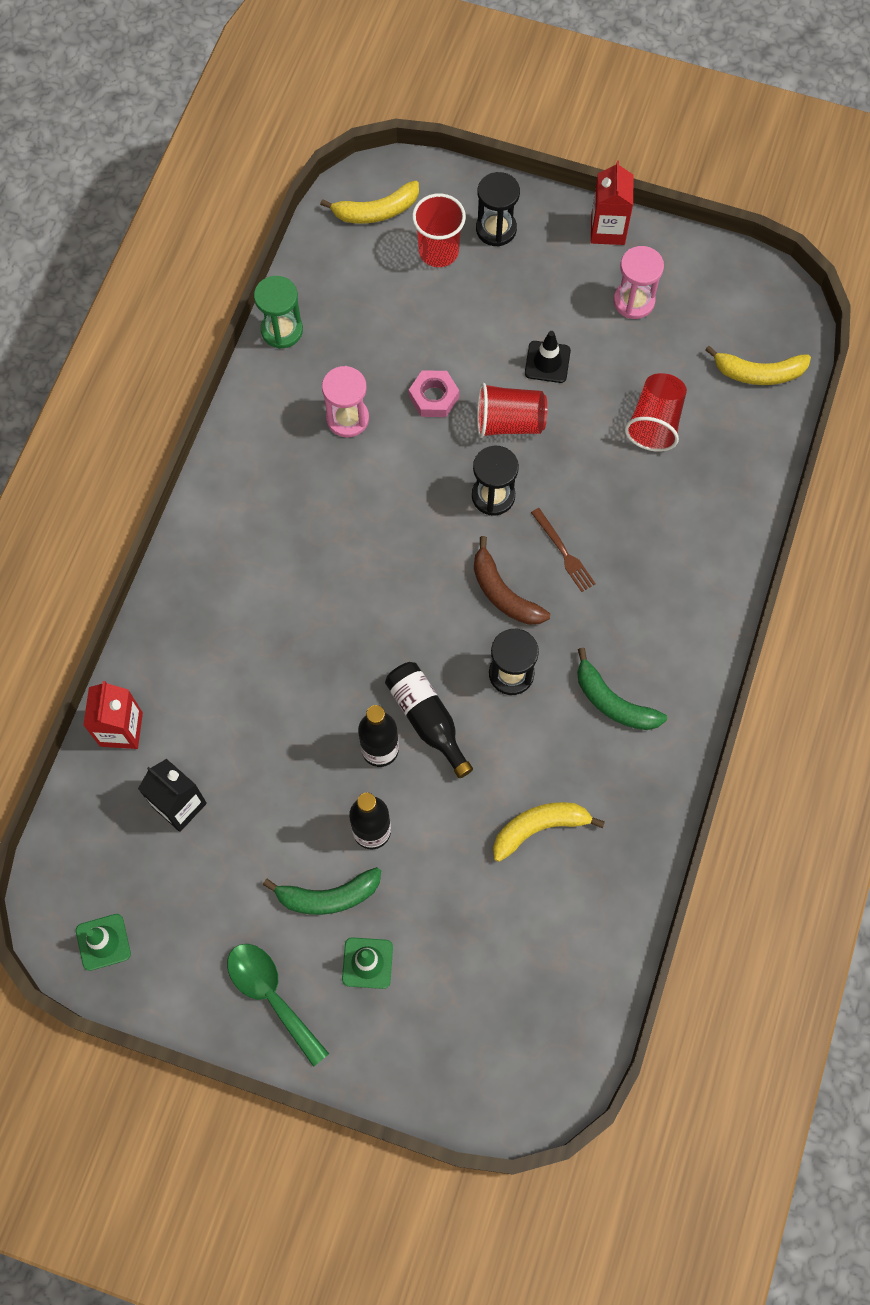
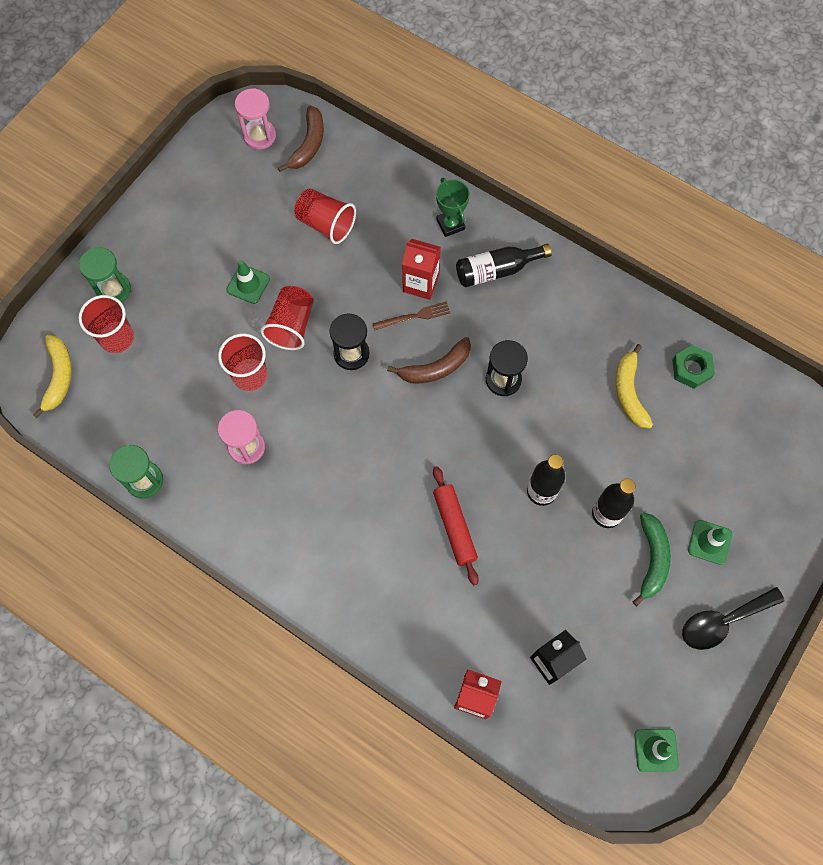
camera: 75 degrees left, 0 degrees up
(271, 995) = (723, 621): green spoon -> black spoon
(311, 662) = (454, 527): none -> red rolling pin
(427, 719) = (525, 450): black bottle -> black bottle (496, 270)
(434, 397) = (250, 375): pink nut -> red cup
(496, 229) = (113, 290): black hourglass -> green hourglass
(547, 362) = (248, 284): black traffic cone -> green traffic cone
(595, 900) = (691, 369): none -> green nut
(607, 229) = (147, 210): red carton -> red carton (420, 283)
(613, 702) = (543, 315): green banana -> none
(634, 301) = (217, 209): pink hourglass -> pink hourglass (259, 136)
(704, 563) = (450, 224): none -> green trophy
(758, 373) = (308, 144): yellow banana -> brown banana

